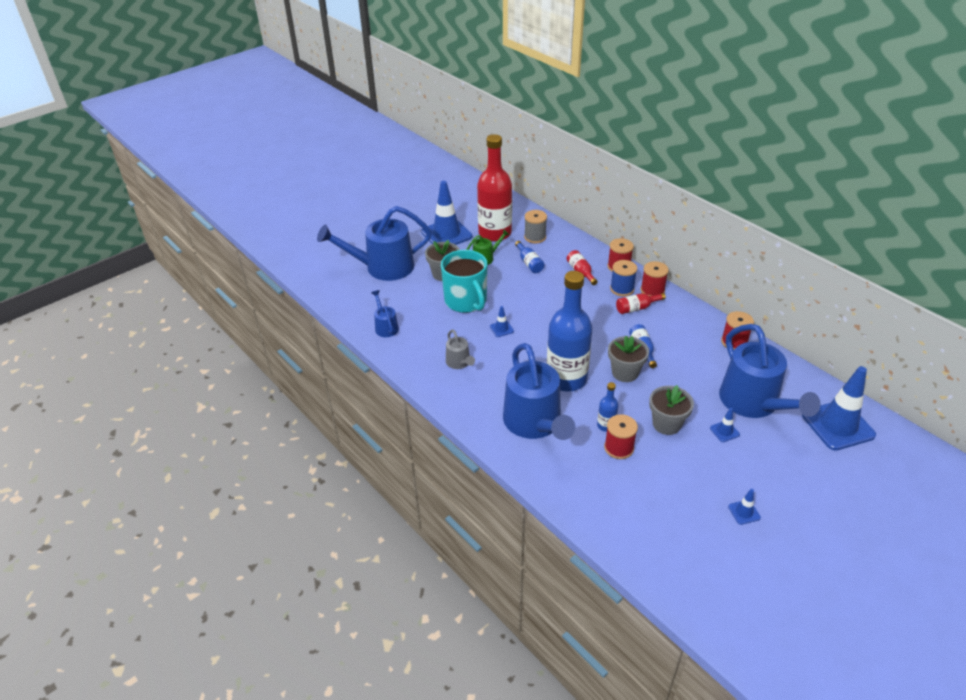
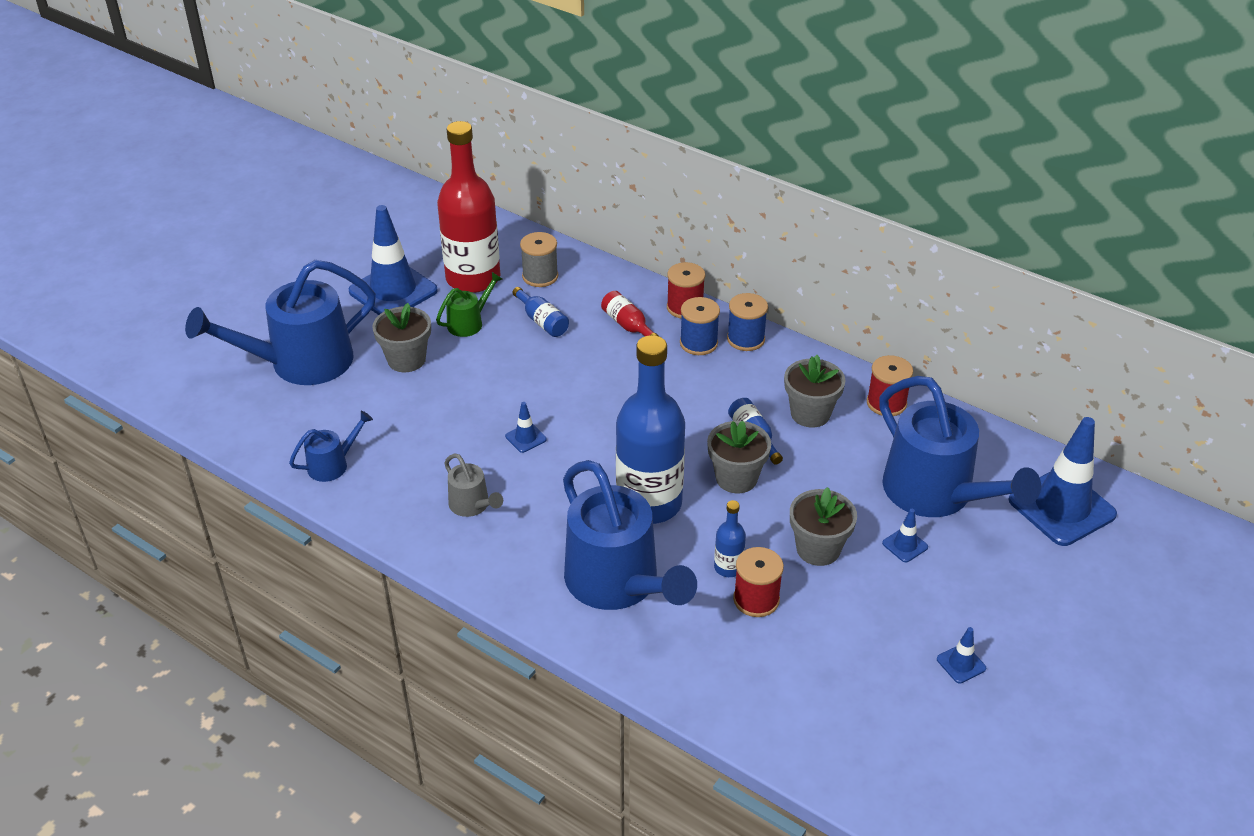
camera: 15 degrees left, 0 degrees up
(385, 327) = (333, 464): blue watering can -> blue watering can turned 90 degrees clockwise
(466, 301) = (456, 400): turquoise mug -> none
(636, 308) = (729, 371): red bottle -> none
(652, 290) = (745, 339): red spool -> blue spool
(682, 341) = (810, 414): none -> grey flower pot

